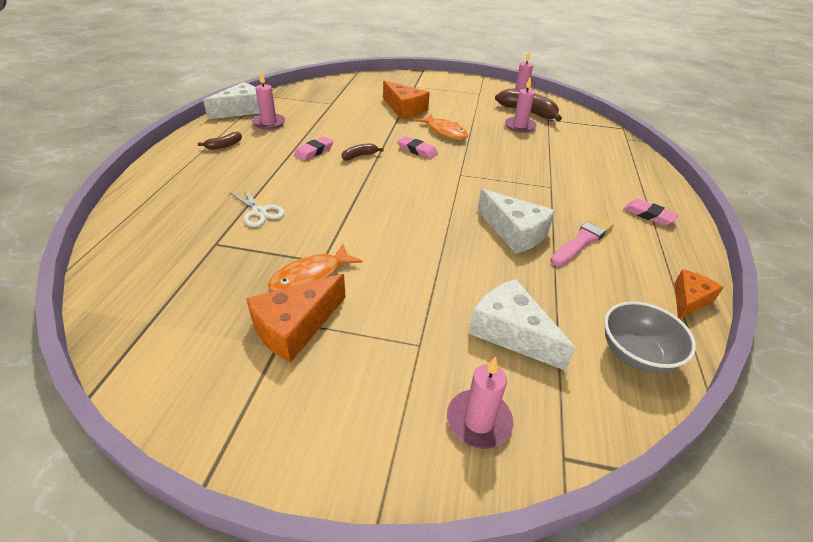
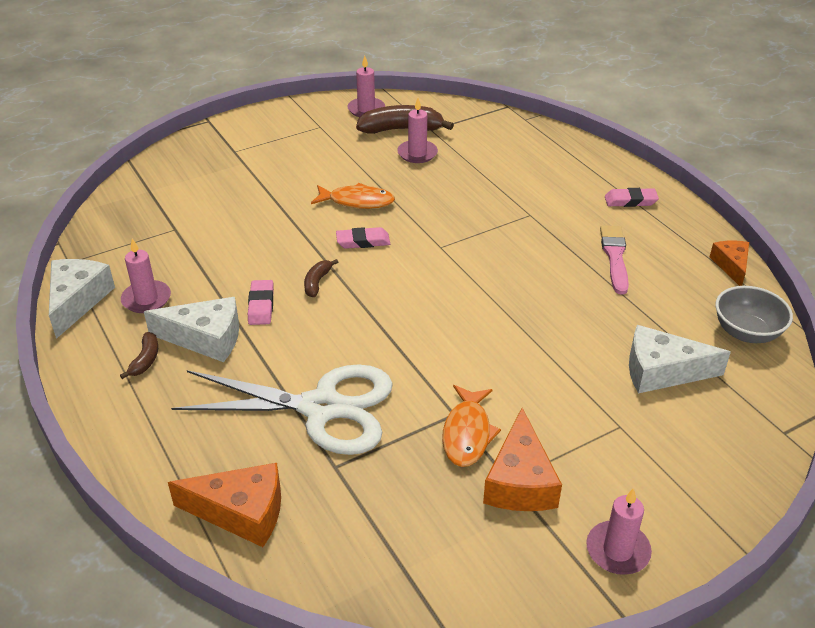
camera: 40 degrees left, 0 degrees up
(259, 212) = (321, 408): white scissors -> white scissors, size x2.25
(404, 109) = (272, 192): orange cheese -> orange cheese (241, 512)
(478, 421) = (718, 448): pink candle -> pink candle (617, 550)
(514, 232) = (560, 281): white cheese -> white cheese (206, 338)

